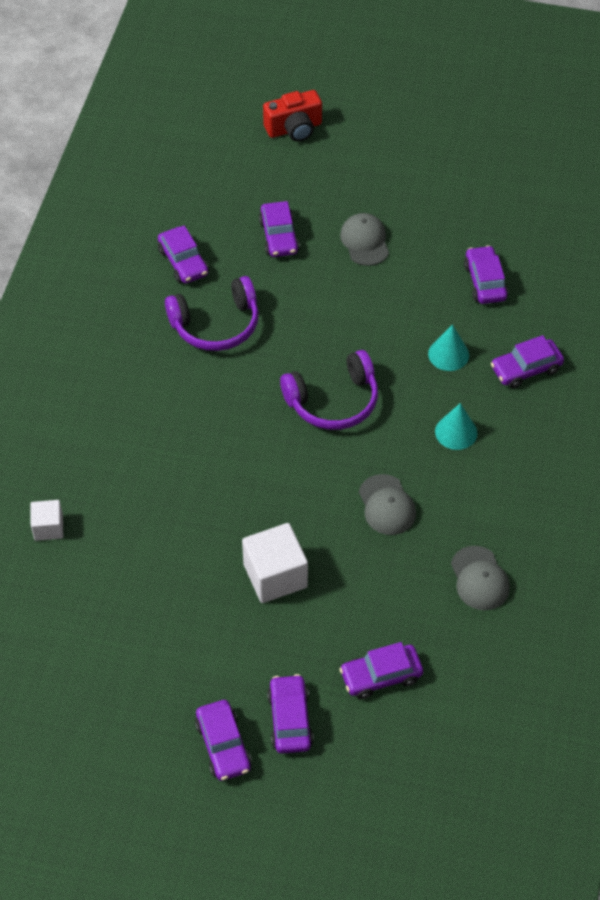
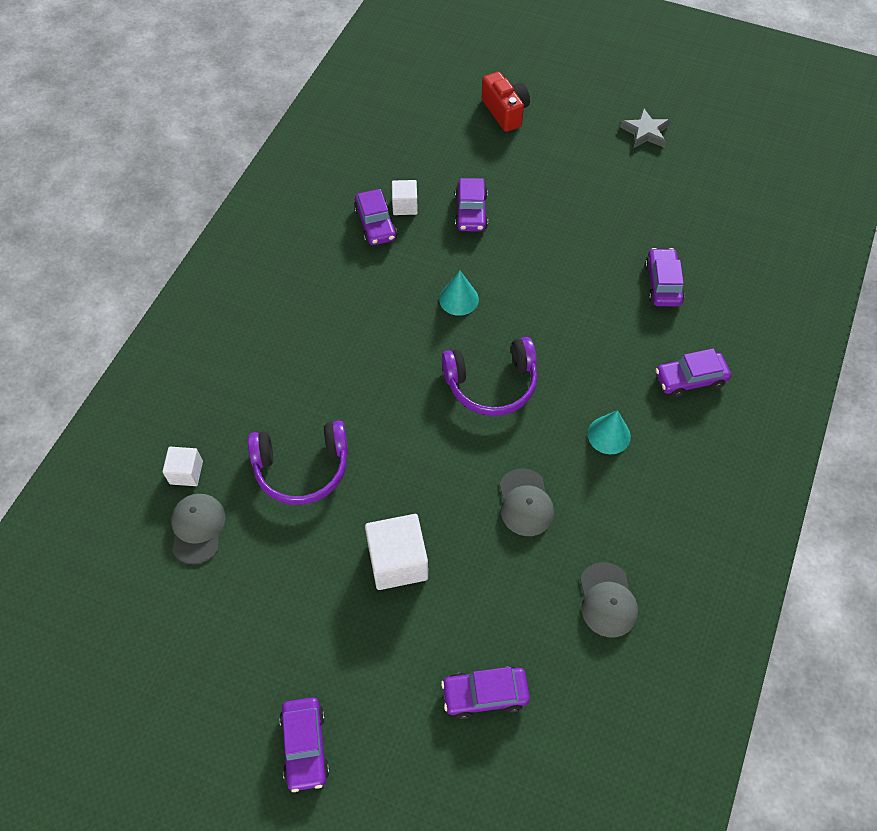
camera: 10 degrees right, 5 degrees up
(209, 239) = (405, 206): none -> white cube
(216, 324) = (393, 290): purple headphones -> purple headphones (302, 468)
(290, 719) = (380, 728): purple car -> none
(294, 129) = (505, 112): red camera -> red camera turned 105 degrees counterclockwise
(365, 241) = (552, 228): grey cap -> grey cap (197, 528)
(443, 131) = (645, 132): none -> grey star
(448, 354) = (614, 352): turquoise cone -> turquoise cone (459, 299)

